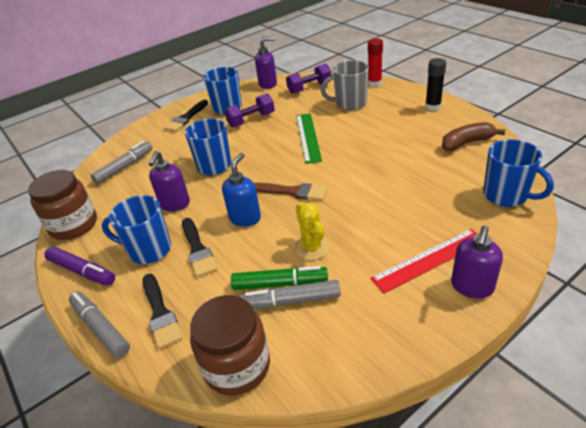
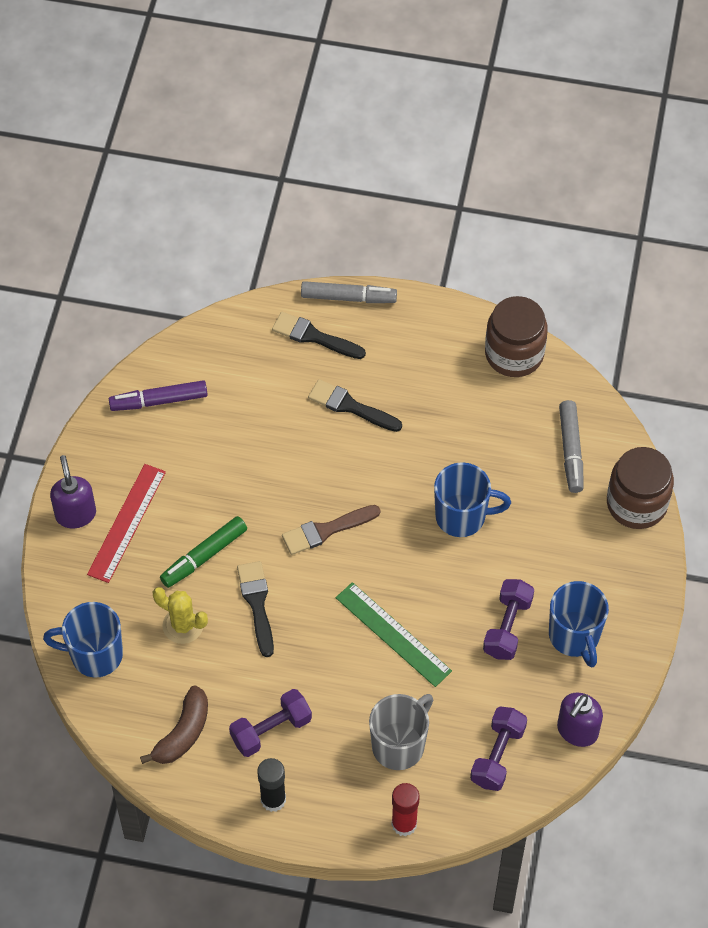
camera: 135 degrees right, 20 degrees up
(82, 271) = (433, 323): purple marker -> purple marker (159, 401)
(149, 250) = (397, 378): blue mug -> none
(175, 204) = (439, 439): purple soap dispenser -> none
(186, 118) = (609, 579): black brush -> black brush (257, 604)
(237, 366) = (210, 340): brown jar -> brown jar (636, 503)
(245, 218) = (342, 467): blue soap dispenser -> none
(279, 284) = (239, 420): green marker -> green marker (204, 556)
(291, 301) = (215, 411): grey marker -> none
(312, 247) = (243, 473): yellow cactus -> yellow cactus (183, 625)
(411, 128) = (271, 730): none -> purple dumbbell

